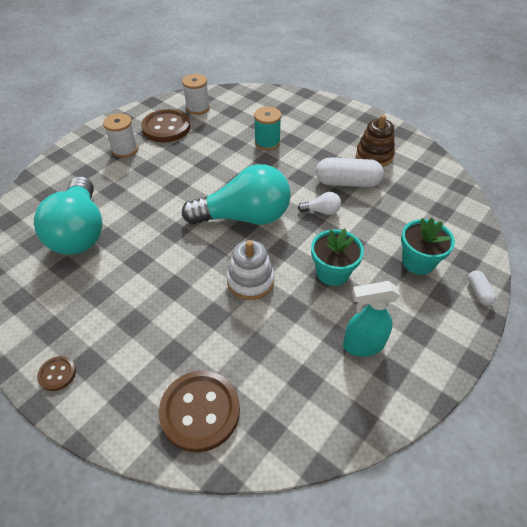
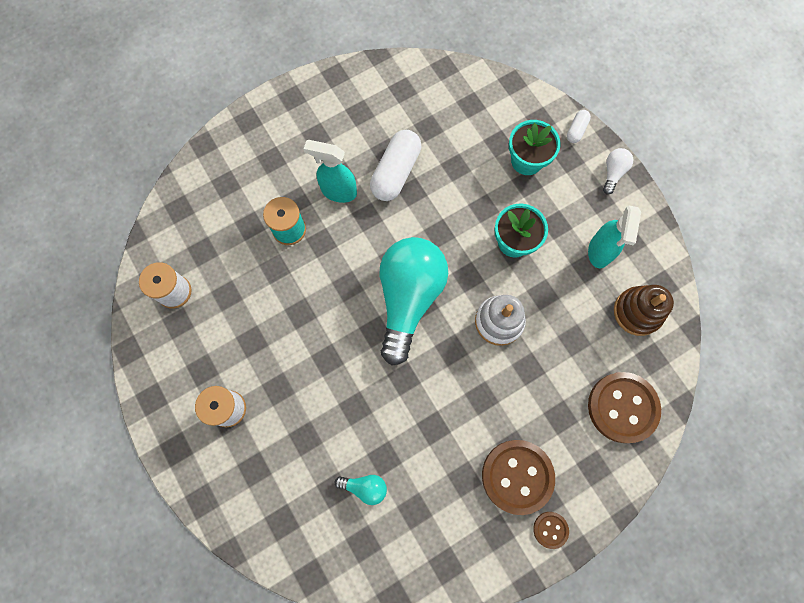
camera: 70 degrees left, 25 degrees up
(80, 232) = (365, 487): turquoise light bulb -> turquoise light bulb, size x0.40
(166, 128) = (202, 344): brown button -> brown button (517, 476)
(311, 157) = (338, 191): none -> turquoise spray bottle
(321, 211) = (429, 217): white light bulb -> white light bulb (613, 173)
(374, 156) = (363, 124): brown stacking toy -> brown stacking toy (637, 312)
(479, 292) = (576, 130): white capsule -> white capsule turned 75 degrees counterclockwise

